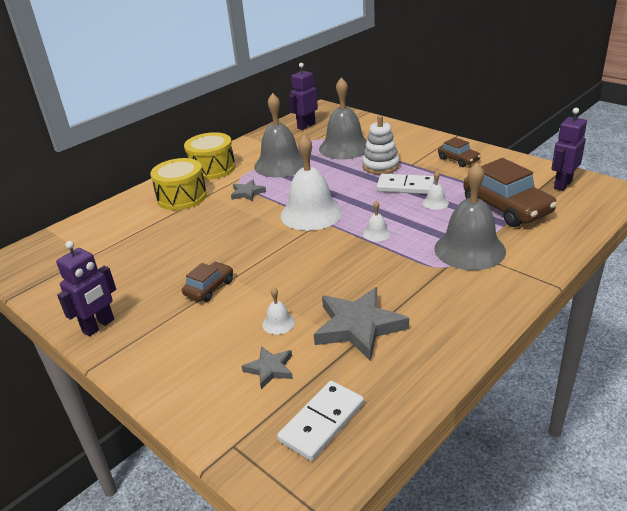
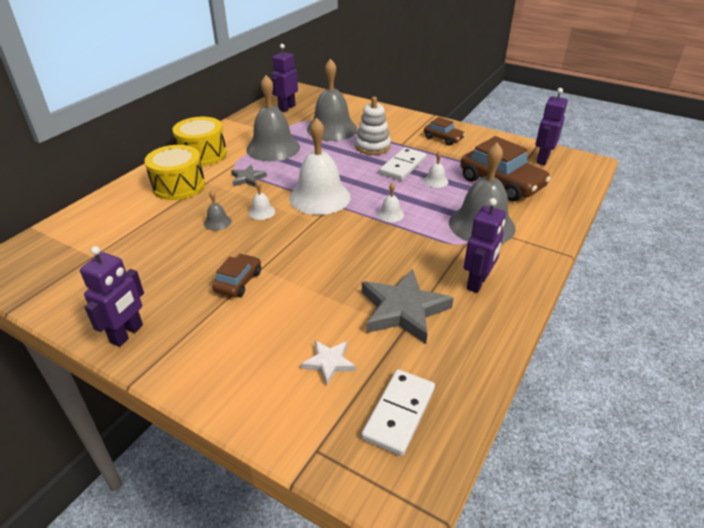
camera: 15 degrees left, 5 degrees up
(207, 232) = (217, 222): none -> grey bell
(270, 369) = (329, 363): grey star -> white star
(278, 323) = (322, 313): white bell -> white bell (261, 212)
(405, 186) = (402, 166): white domino -> white domino turned 60 degrees counterclockwise
(444, 306) = (477, 283): none -> purple robot

